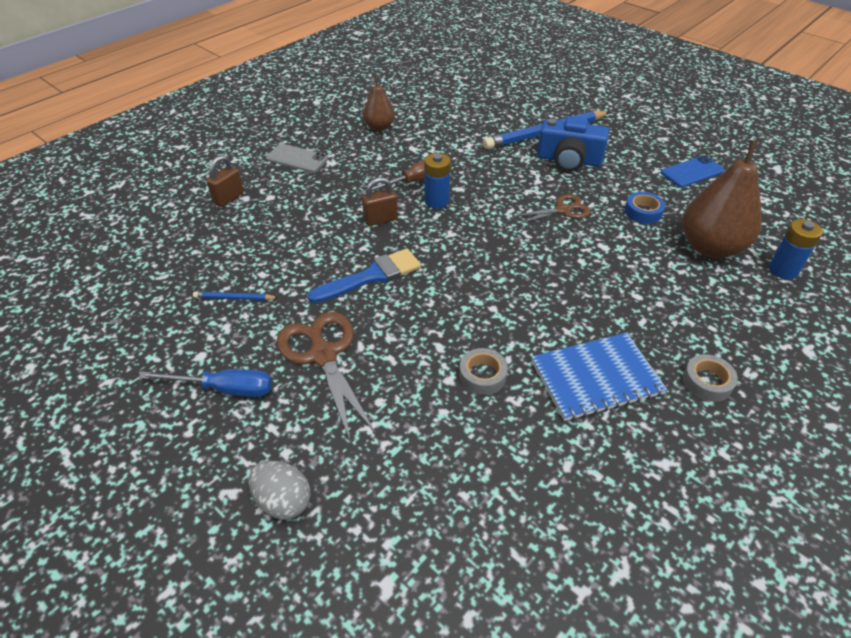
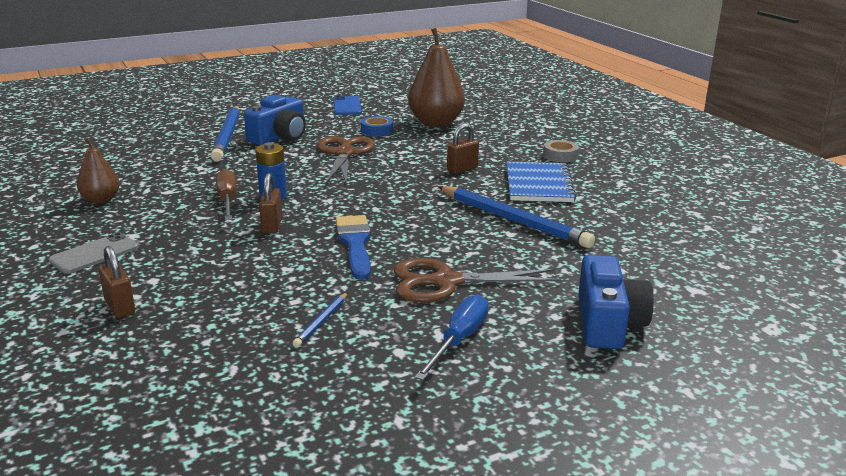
camera: 70 degrees left, 20 degrees down
(283, 501) = (608, 323): grey egg -> blue camera
(482, 375) = (513, 220): grey tape -> blue pencil
(562, 210) = (344, 153): brown scissors -> brown scissors, size x1.64
(590, 302) = (462, 169): none -> brown padlock
(783, 270) = (475, 112): blue battery -> none

